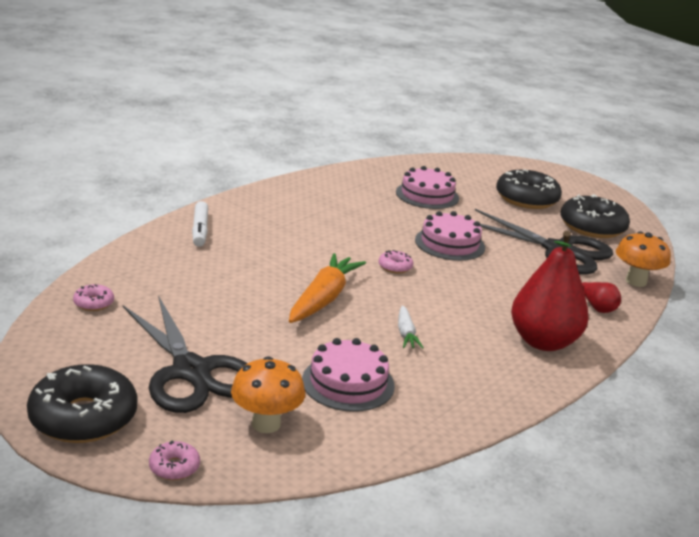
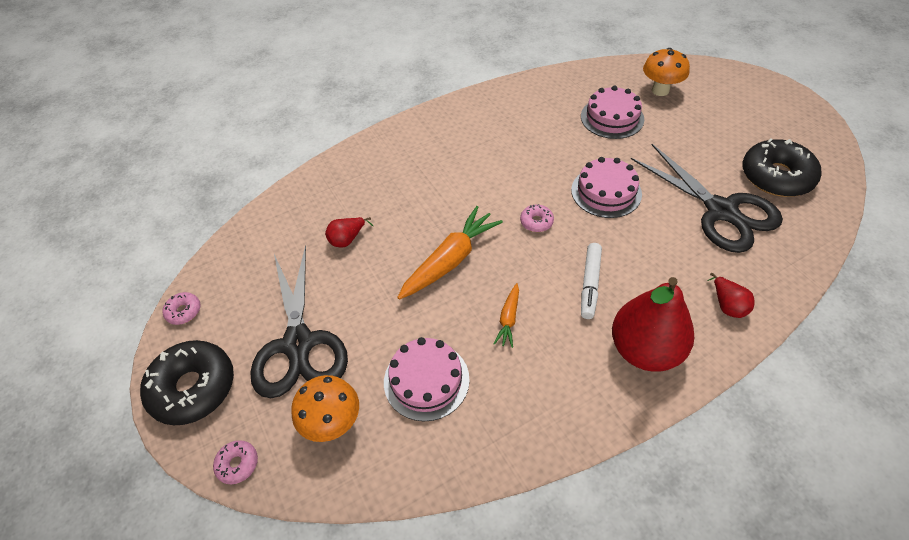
camera: 25 degrees right, 25 degrees up
(94, 303) = (255, 245): pink donut -> pink donut (184, 311)
(200, 230) = (377, 156): white marker -> white marker (590, 284)
(202, 291) = (347, 239): none -> red pear
(406, 333) = (508, 318): white carrot -> orange carrot
(526, 199) = (718, 128): black donut -> none
(636, 281) = (791, 268): orange mushroom -> orange mushroom (660, 90)

